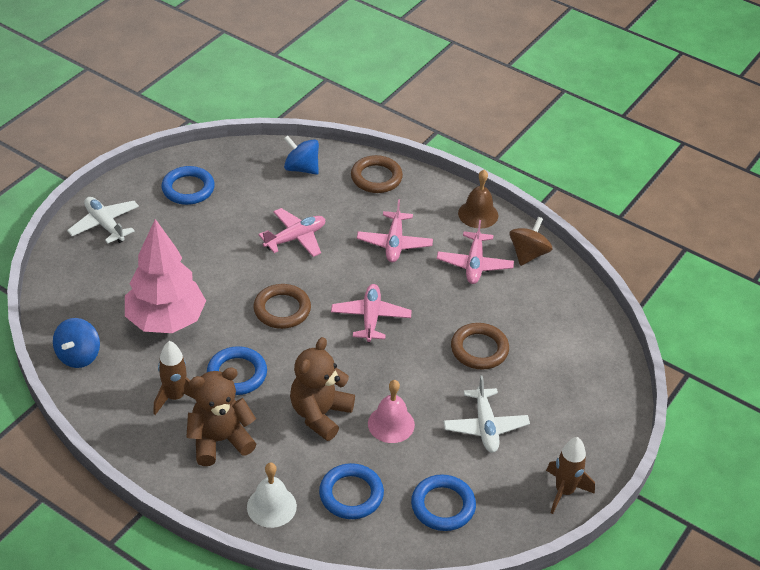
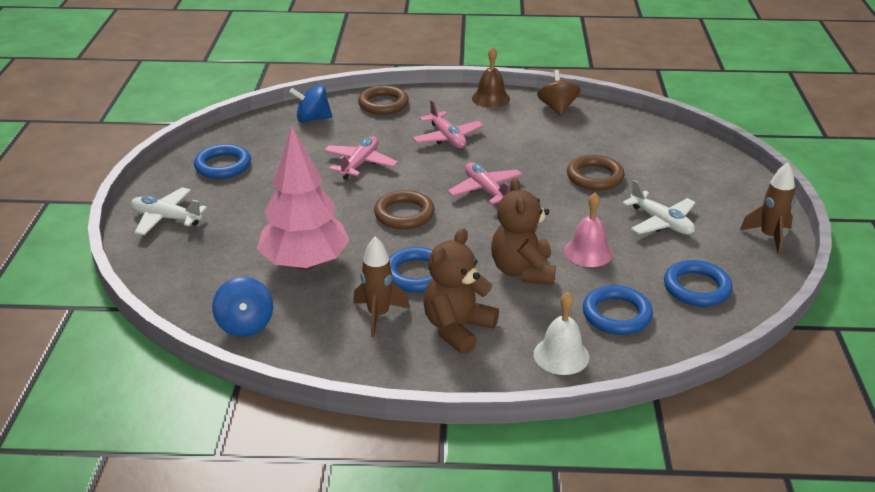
camera: 30 degrees left, 10 degrees down
(474, 264) = (525, 128): pink plane -> none

